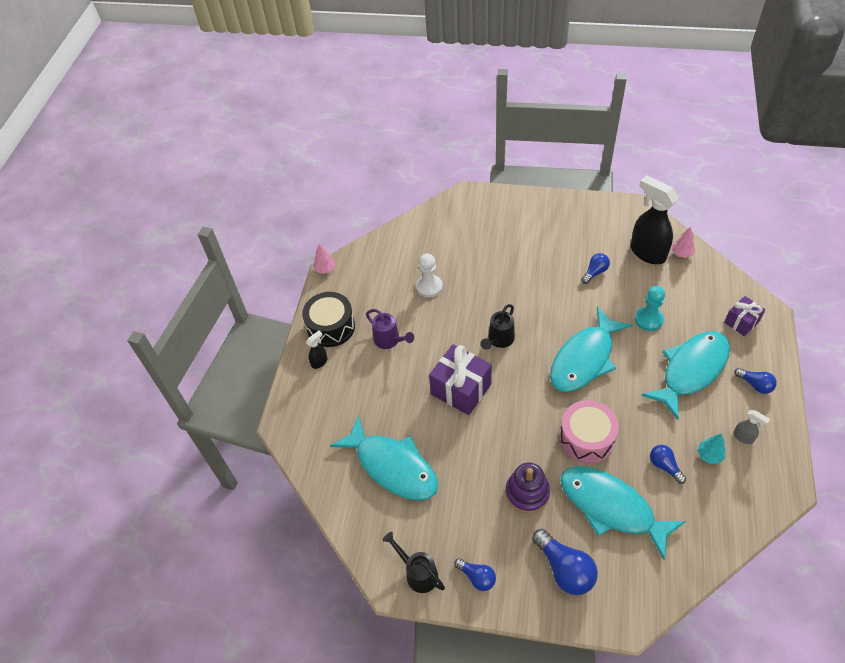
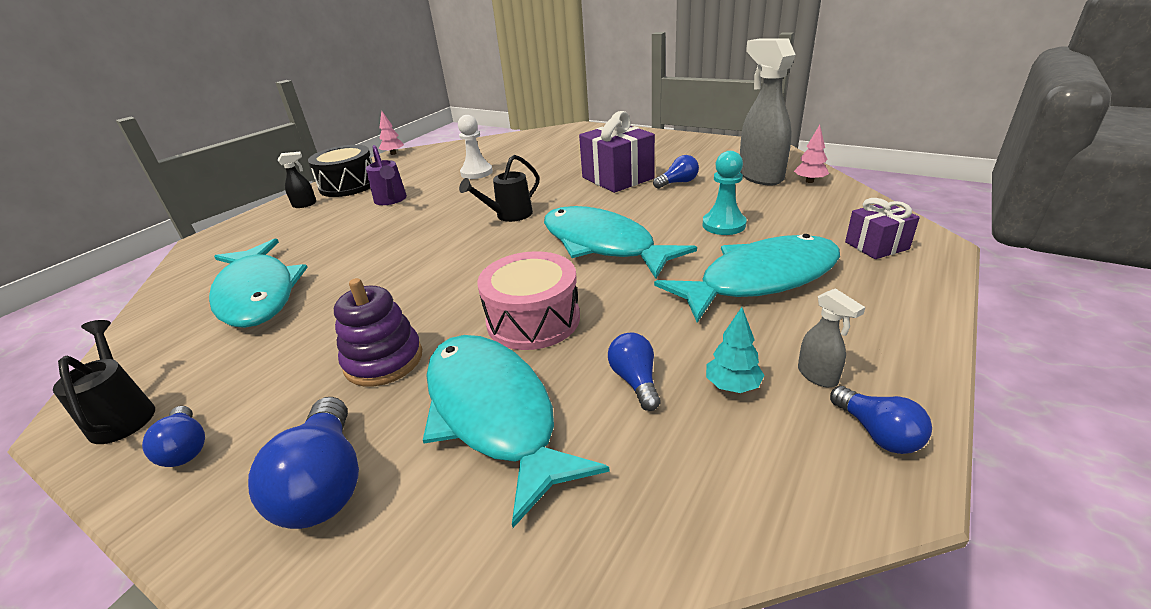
camera: 20 degrees right, 20 degrees down
(461, 389) = (420, 245): purple gift -> purple gift (617, 178)
(584, 359) = (603, 245): turquoise fish -> turquoise fish turned 75 degrees clockwise
(647, 252) = (760, 176): black spray bottle -> grey spray bottle
(755, 385) = (873, 314): blue light bulb -> blue light bulb (877, 433)

